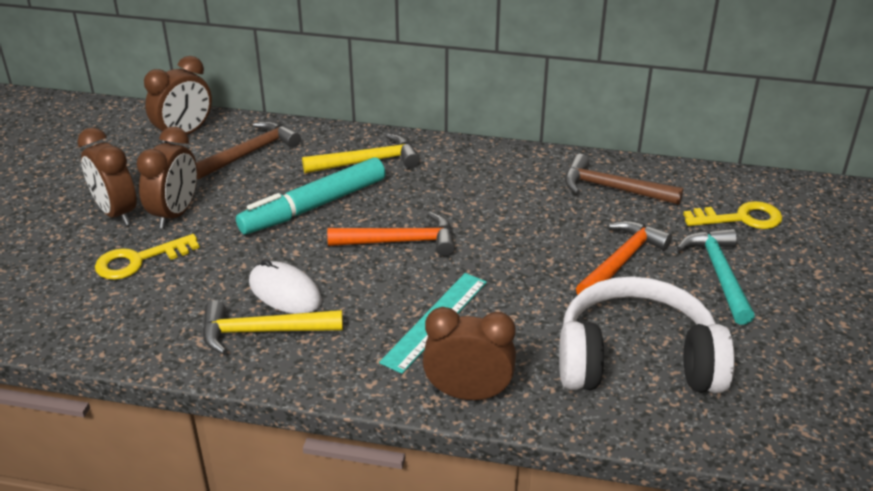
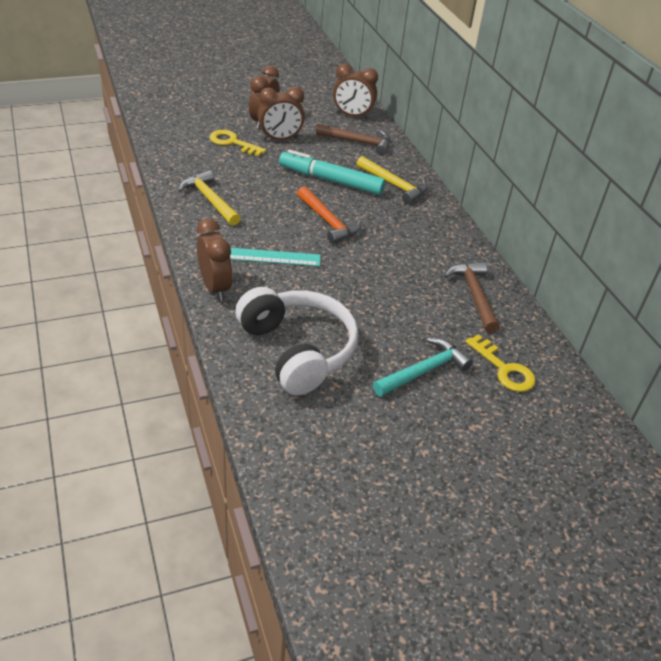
camera: 55 degrees right, 5 degrees up
(285, 292) = (247, 196): white mouse -> none
(621, 261) = (394, 319): orange hammer -> none

